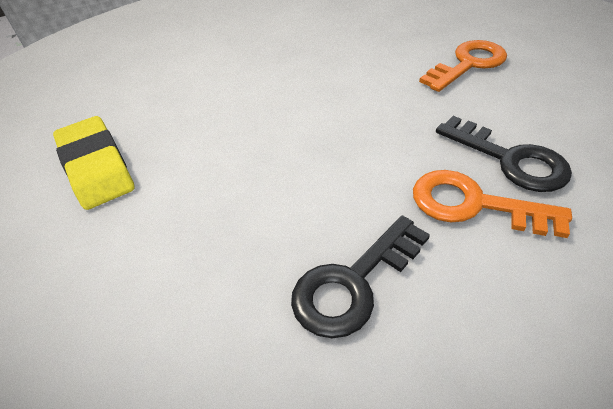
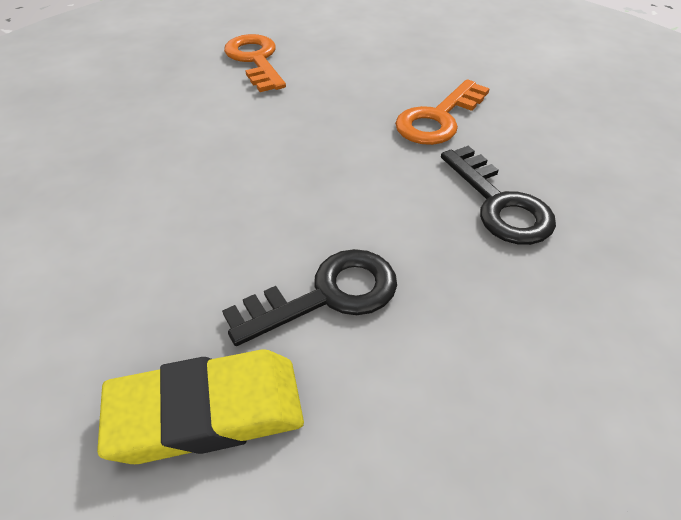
camera: 75 degrees left, 0 degrees up
(509, 159) = (397, 86): black key -> black key (326, 295)

